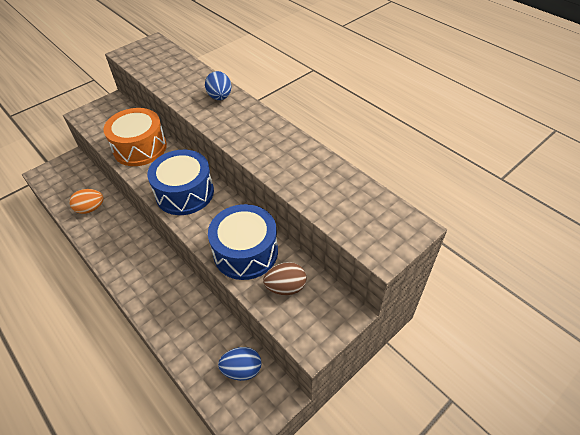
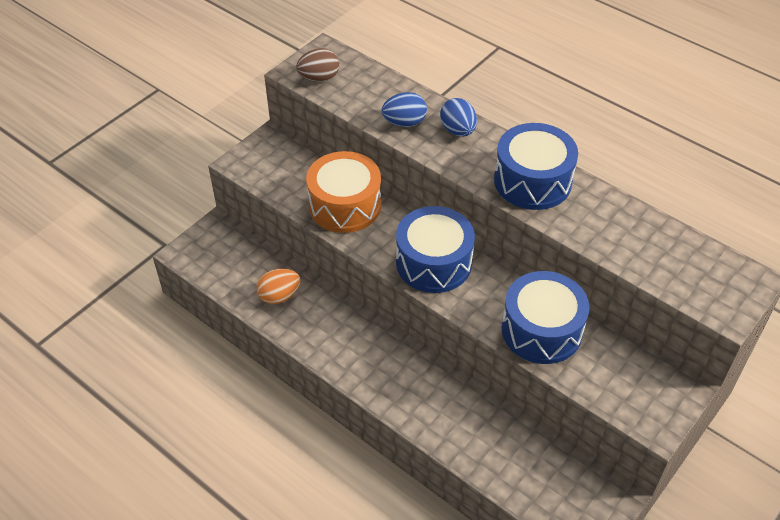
camera: 10 degrees left, 0 degrees up
(242, 369) = (560, 473): blue egg -> blue egg (404, 122)
(260, 136) = (532, 181): none -> blue drum
(285, 287) = (605, 366): brown egg -> brown egg (319, 78)

